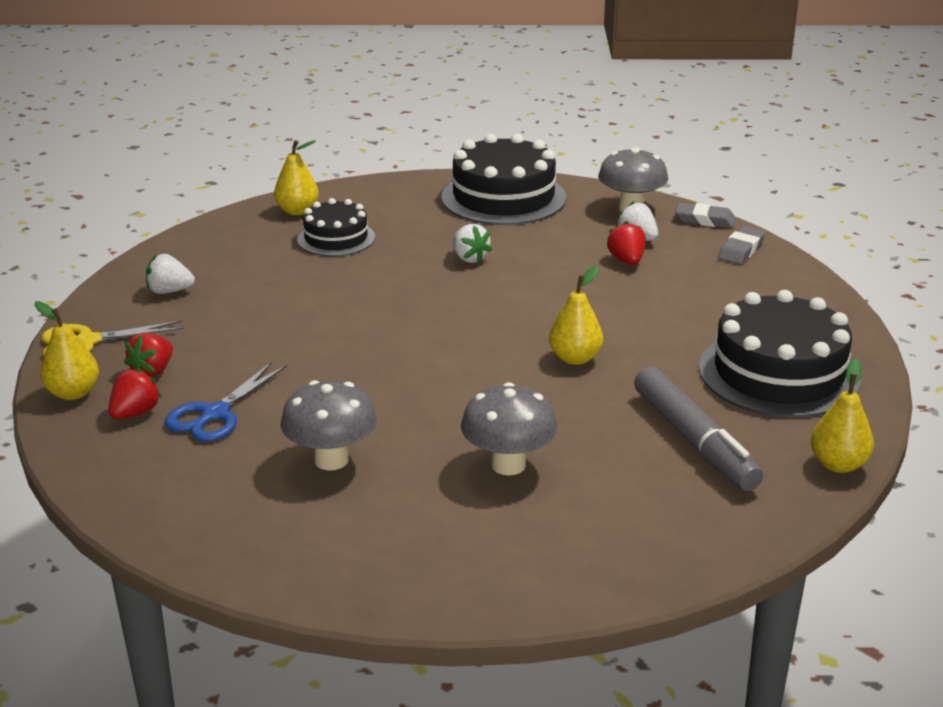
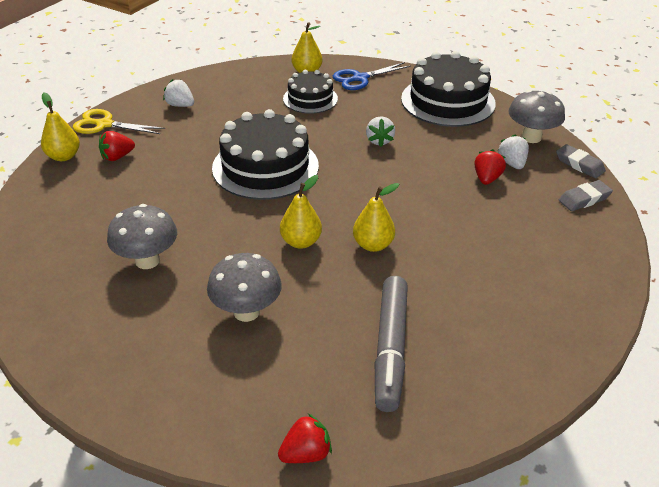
camera: 30 degrees right, 10 degrees up
(135, 413) = (80, 182): red strawberry -> red strawberry (306, 454)
(215, 414) = (119, 200): blue scissors -> blue scissors (360, 78)
(778, 373) = (511, 317): black cake -> black cake (265, 167)
(838, 464) = (481, 420): yellow pear -> yellow pear (301, 242)

